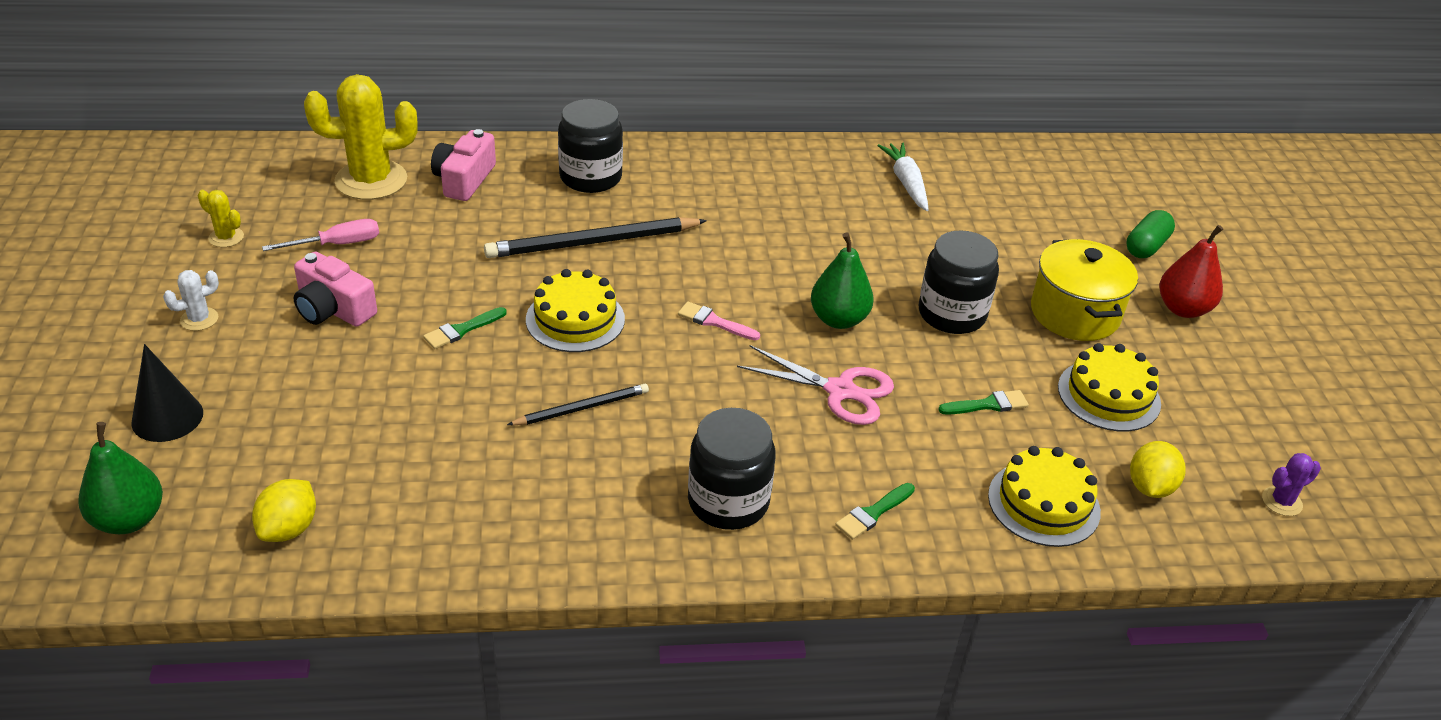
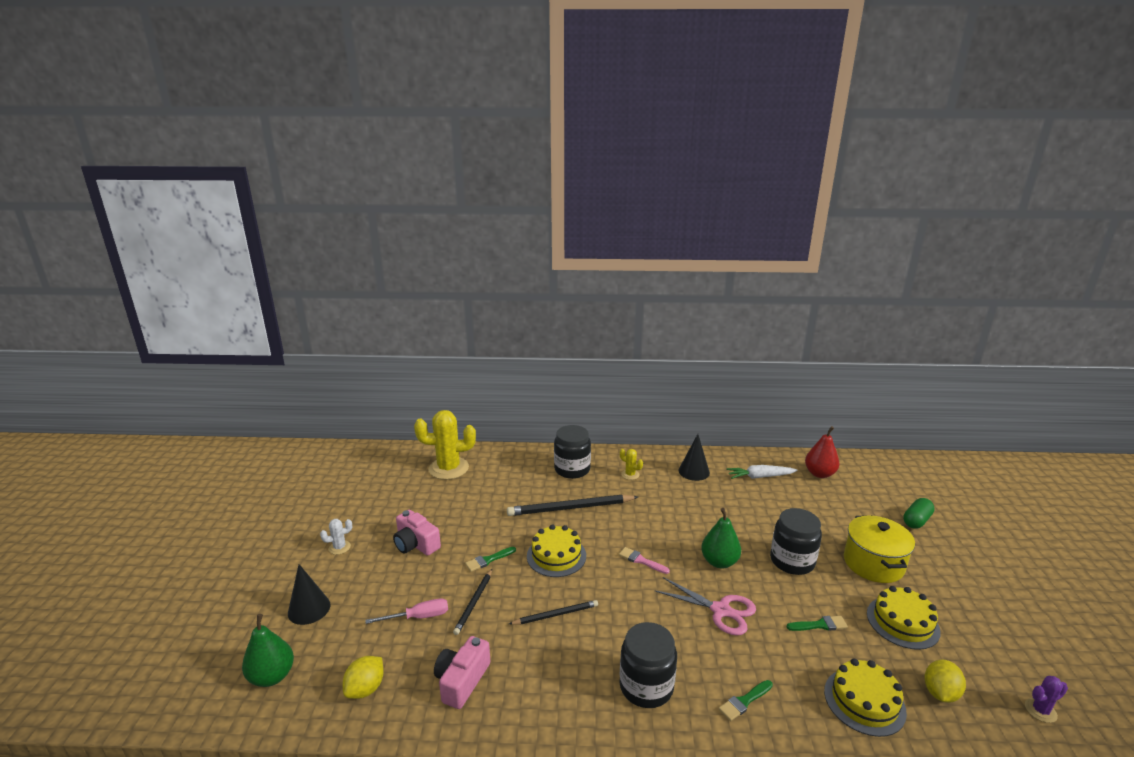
camera: 10 degrees right, 15 degrees down
(226, 237) = (364, 499): yellow cactus -> yellow cactus (630, 474)
(337, 244) = (424, 505): pink screwdriver -> pink screwdriver (418, 617)
(446, 396) = (474, 603): none -> black pencil
(464, 180) = (500, 469): pink camera -> pink camera (462, 681)
(798, 176) = (694, 471): none -> black cone
(906, 183) = (759, 477): white carrot -> white carrot turned 90 degrees counterclockwise
(1183, 309) = (946, 563): red pear -> red pear (819, 474)

